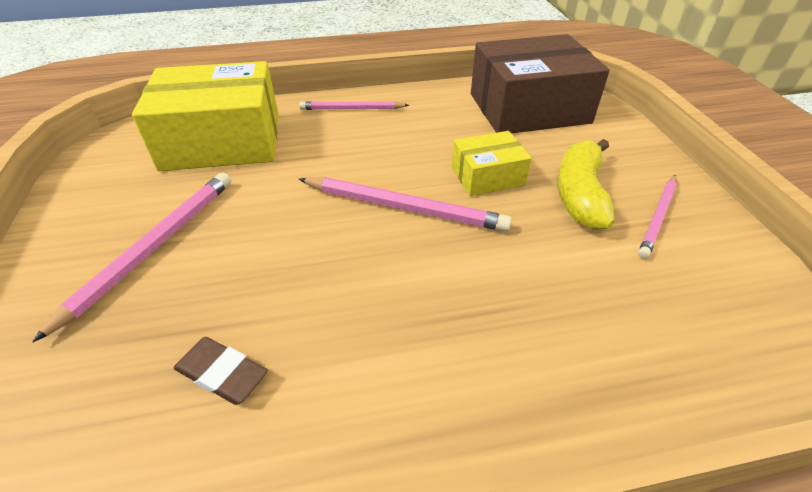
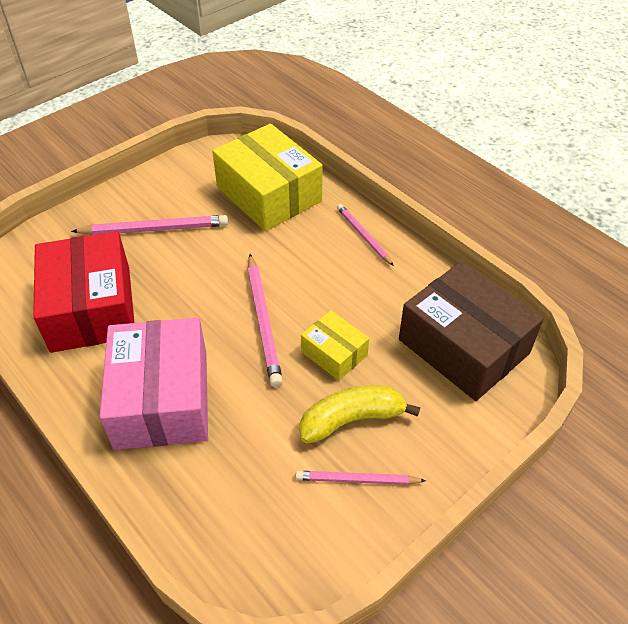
camera: 60 degrees right, 5 degrees up
(222, 373) = (91, 308): brown eraser -> red box
(463, 342) = (162, 399): none -> pink box

